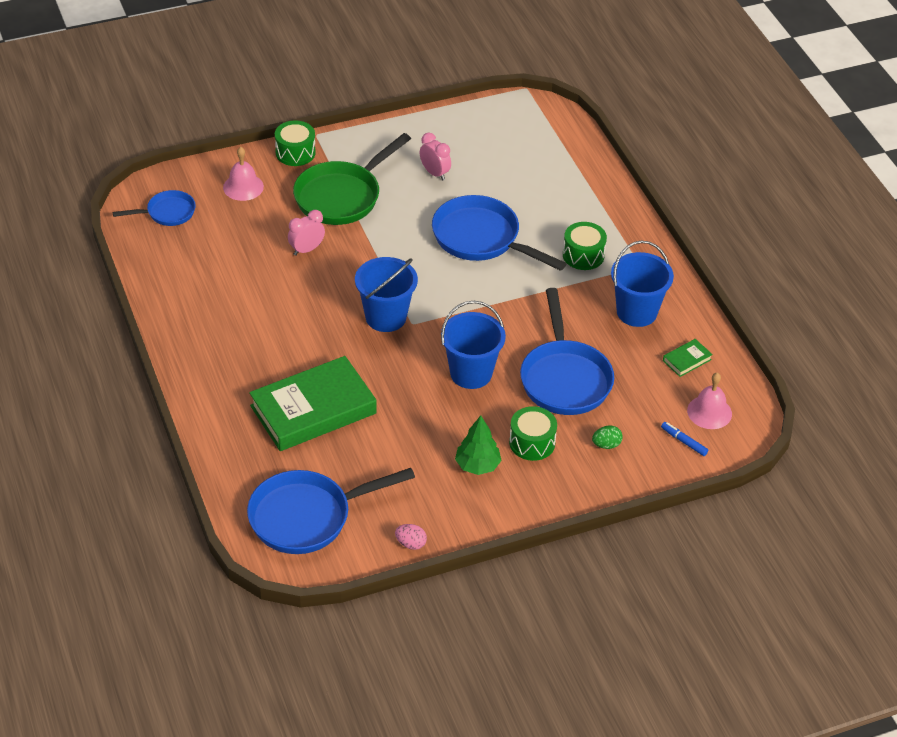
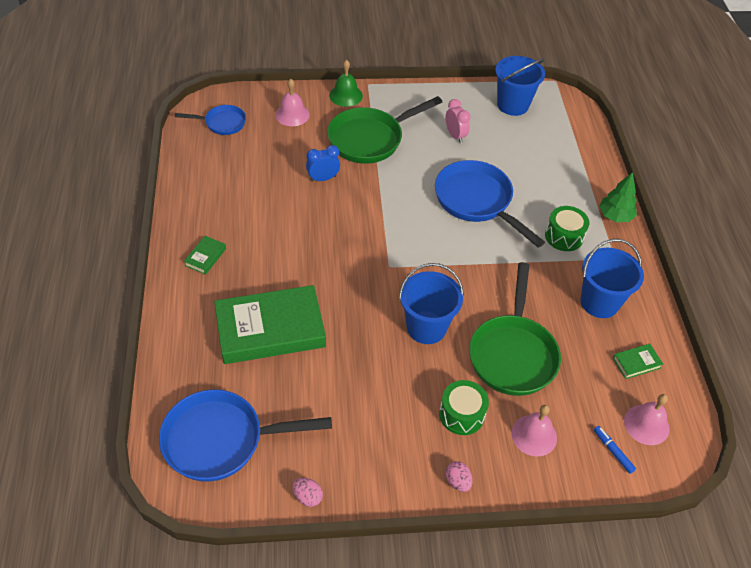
camera: 15 degrees right, 5 degrees up
(214, 356) = (205, 257): none -> green book
(295, 153) = (345, 95): green drum -> green bell
(306, 249) = (323, 178): pink clock -> blue clock
(386, 317) = (368, 255): blue bucket -> blue bucket (512, 105)
(477, 465) = (401, 426): green tree -> green tree (615, 216)
(547, 499) = (457, 481): none -> pink egg
(564, 378) = (513, 353): blue pan -> green pan
(606, 445) = (534, 435): green egg -> pink bell

